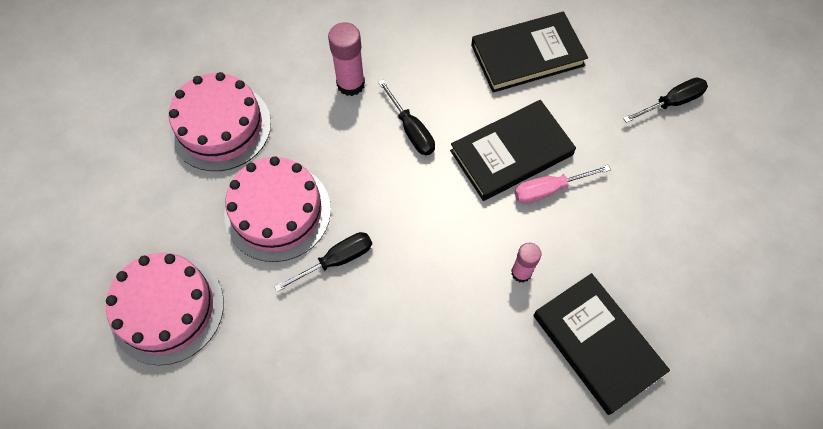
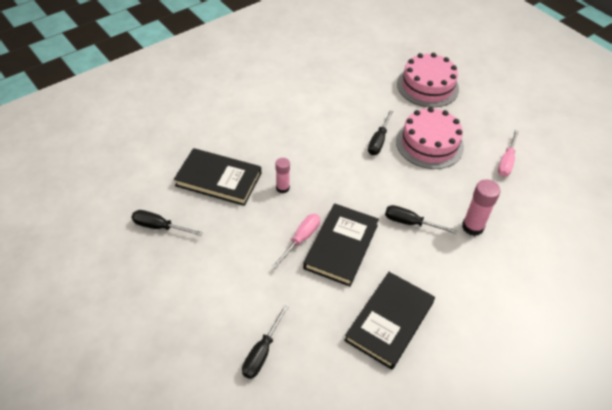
camera: 140 degrees right, 15 degrees down
(220, 126) = (506, 162): pink cake -> pink screwdriver
(714, 318) = (159, 227): none -> black screwdriver

